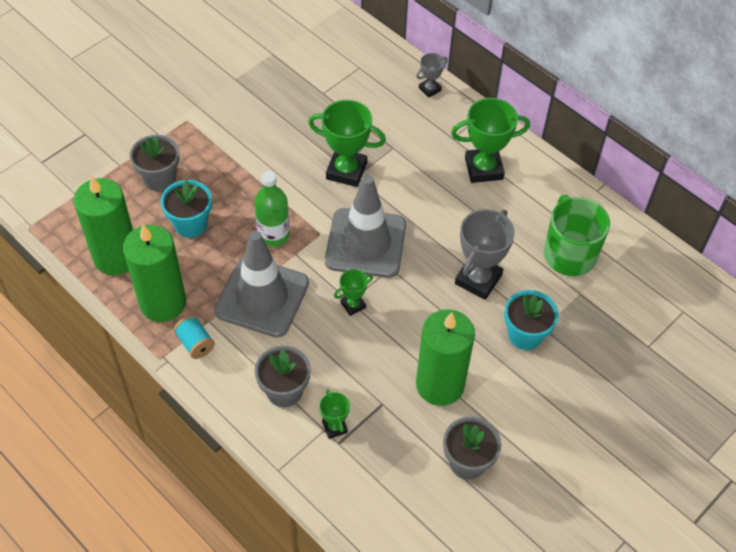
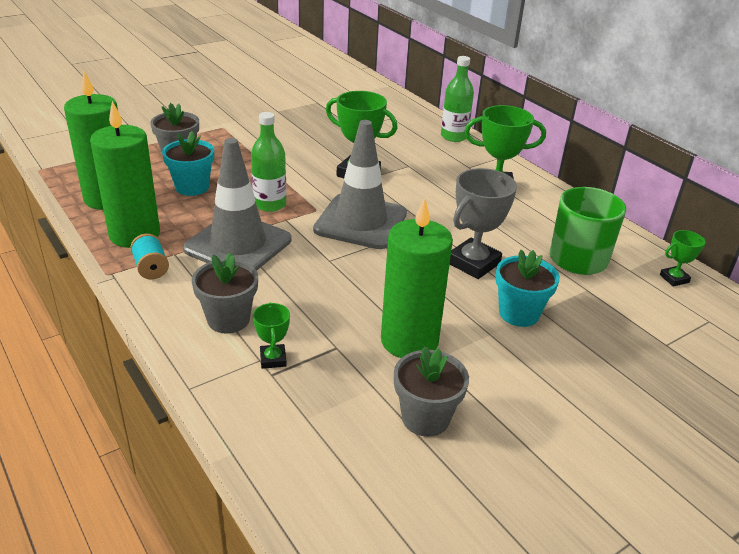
camera: 10 degrees right, 20 degrees down
(353, 305) = (331, 263): green trophy -> green trophy (674, 279)
(429, 89) = (454, 136): grey trophy -> green bottle

